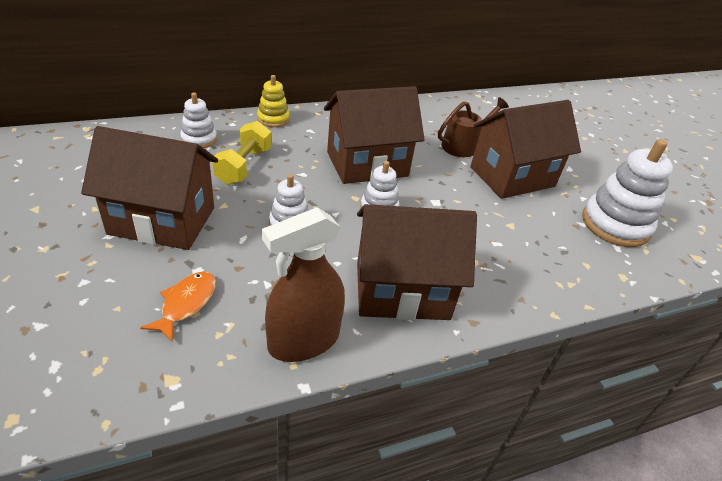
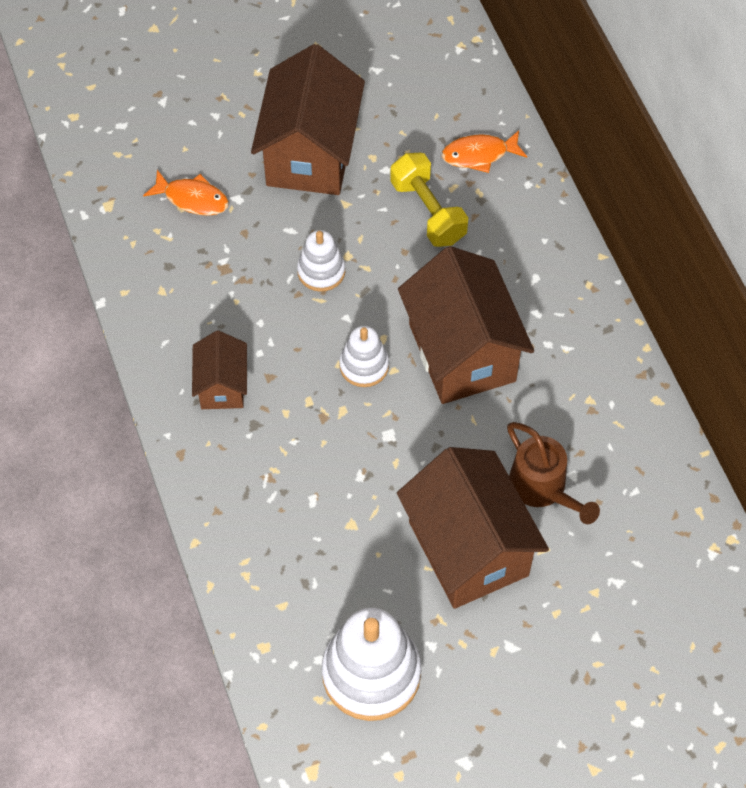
camera: 95 degrees right, 20 degrees up
(199, 139) = (479, 155): white stacking toy -> orange fish
(243, 166) = (428, 211): yellow dumbbell -> yellow dumbbell turned 45 degrees clockwise
(273, 119) = (554, 230): yellow stacking toy -> none
(304, 340) = (151, 298): brown spray bottle -> none
(402, 290) = (222, 386): brown house -> brown house, size x0.52

